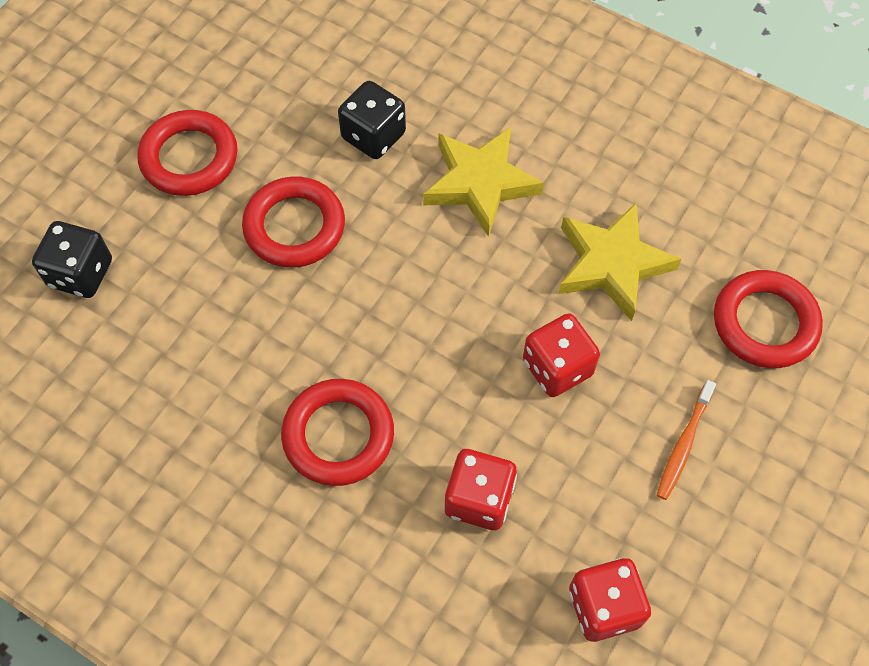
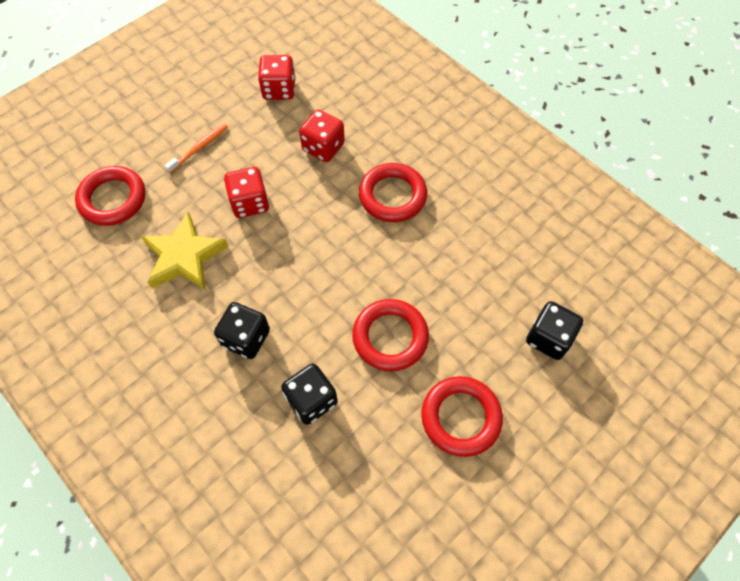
camera: 165 degrees left, 0 degrees up
(480, 183) = (246, 338): yellow star -> black dice

